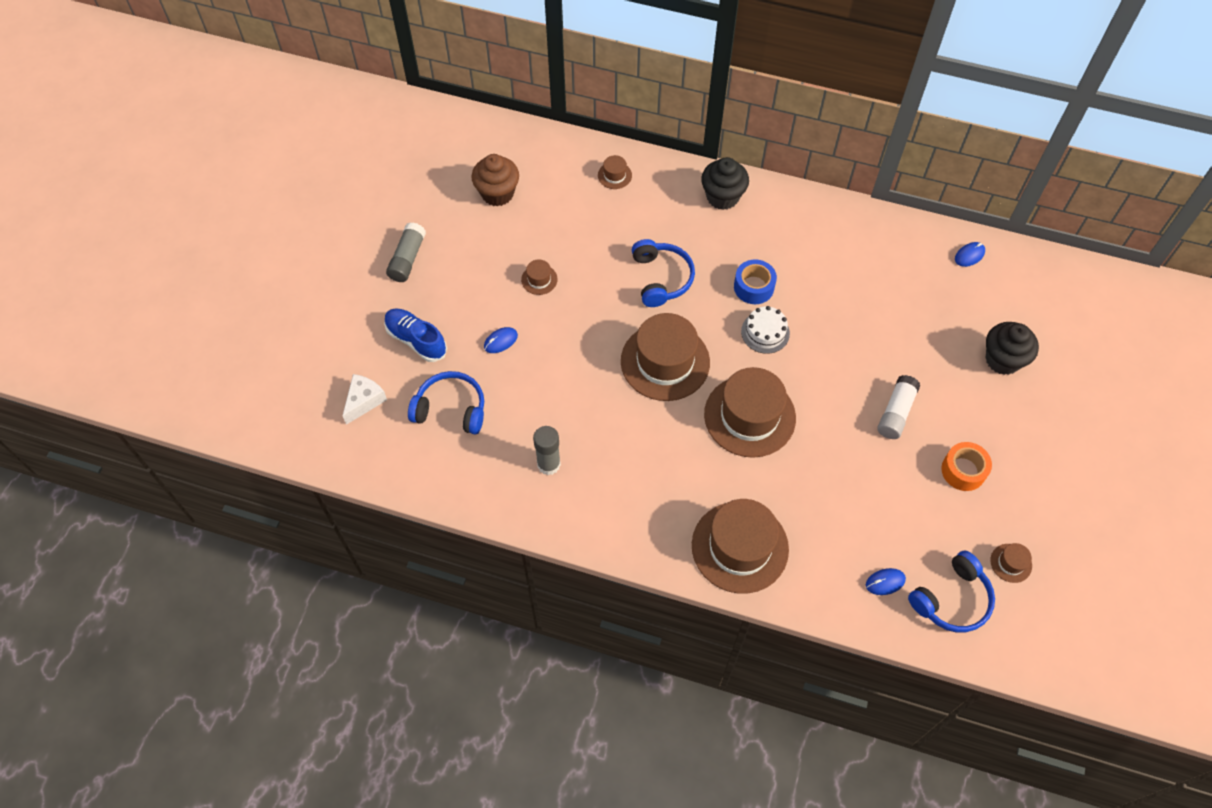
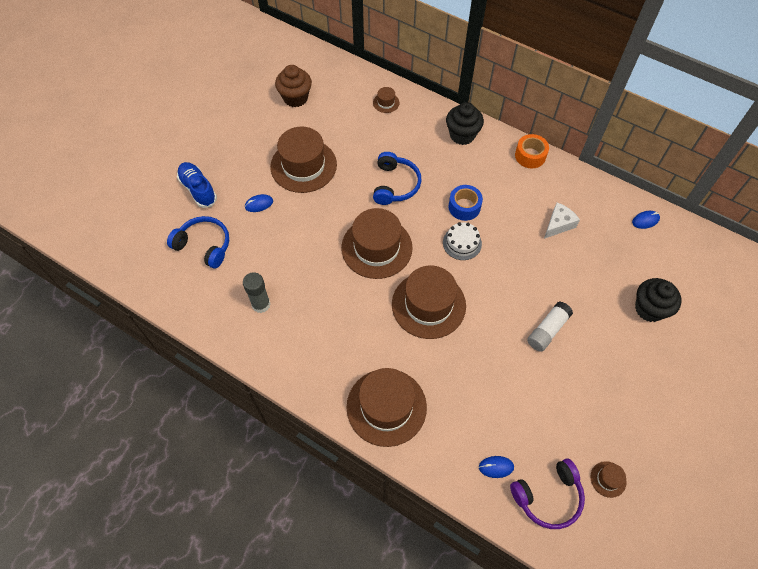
camera: 15 degrees right, 0 degrees up
(364, 401) = (144, 225): white cheese -> white cheese (558, 224)
(407, 258) = (214, 130): grey glue stick -> none
(539, 279) = (303, 166): brown hat -> brown hat, size x2.37
(951, 599) = (548, 496): blue headphones -> purple headphones
(963, 470) = (590, 391): orange tape -> orange tape (530, 156)

